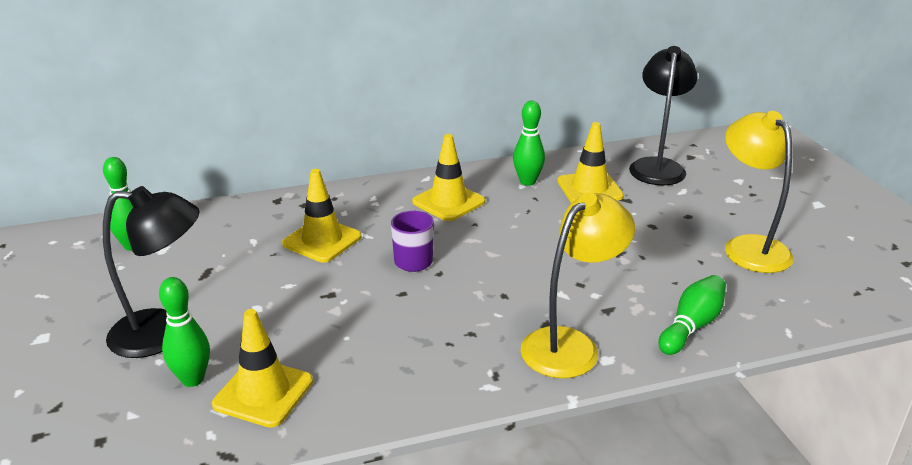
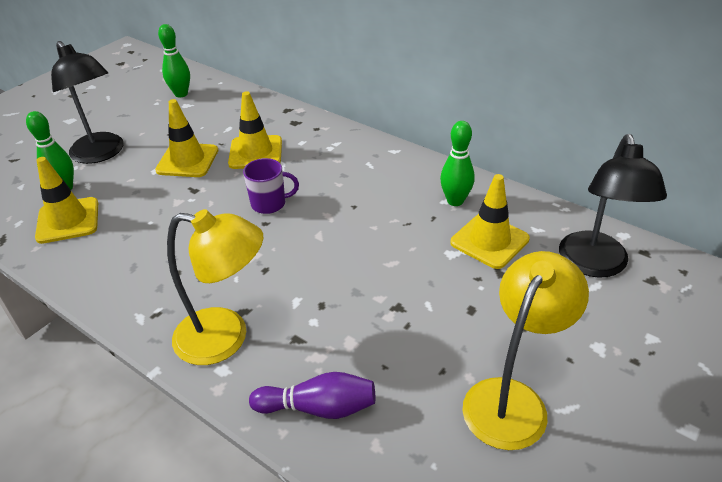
camera: 55 degrees right, 10 degrees up
(448, 202) = (371, 178): yellow traffic cone -> yellow traffic cone (187, 160)
(657, 166) = (595, 265): black lamp -> black lamp turned 120 degrees clockwise
(691, 326) = (318, 407): green bowling pin -> purple bowling pin

